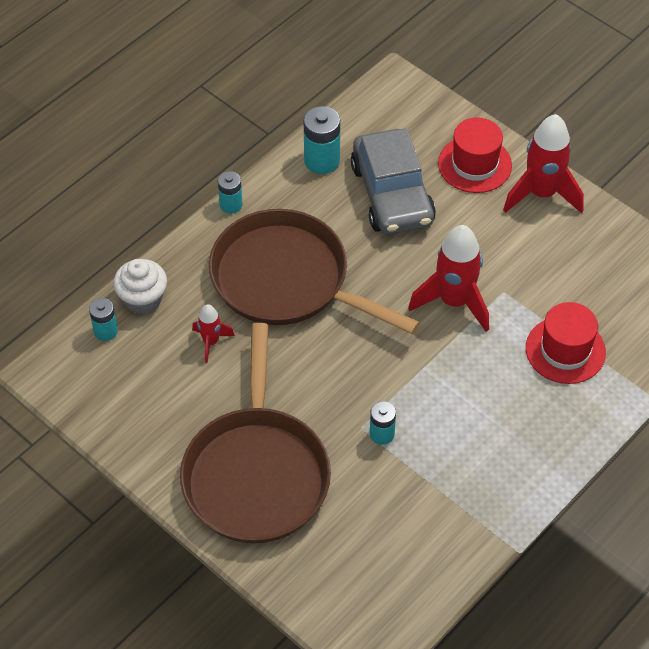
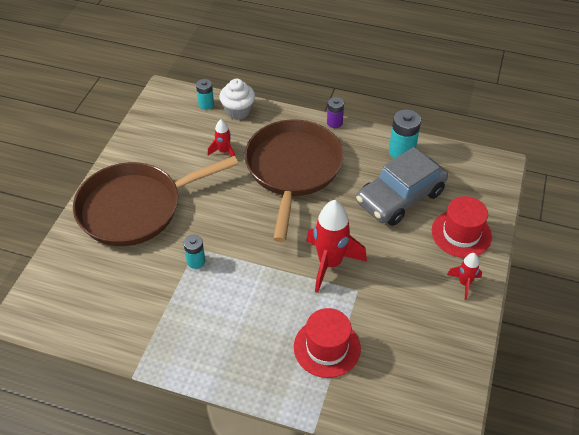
camera: 65 degrees right, 5 degrees down
(231, 205) = (334, 123): turquoise battery -> purple battery
(541, 194) = (464, 283): red rocket -> red rocket, size x0.52

